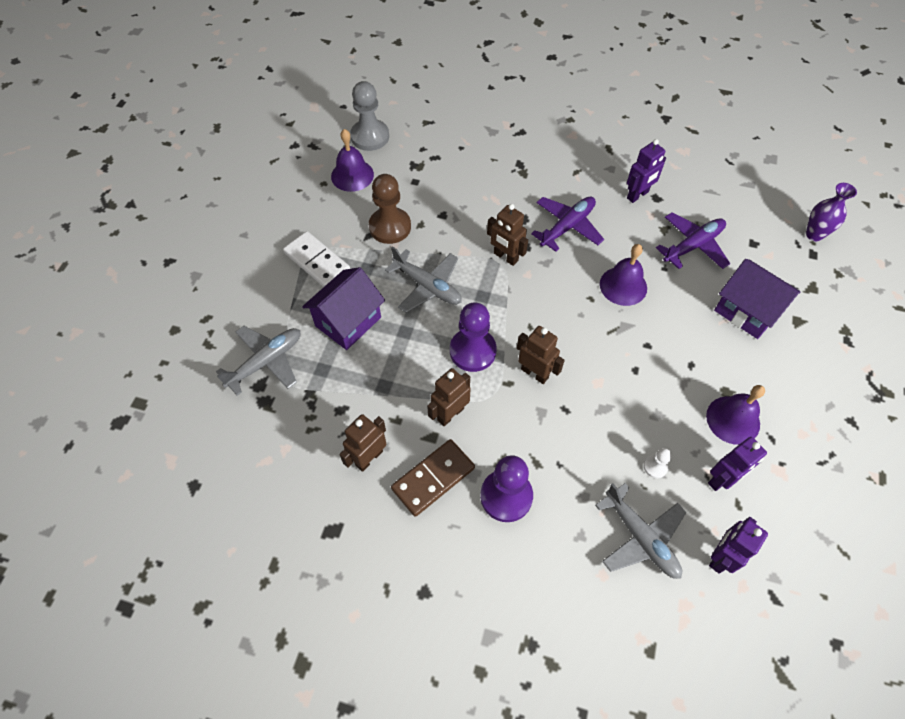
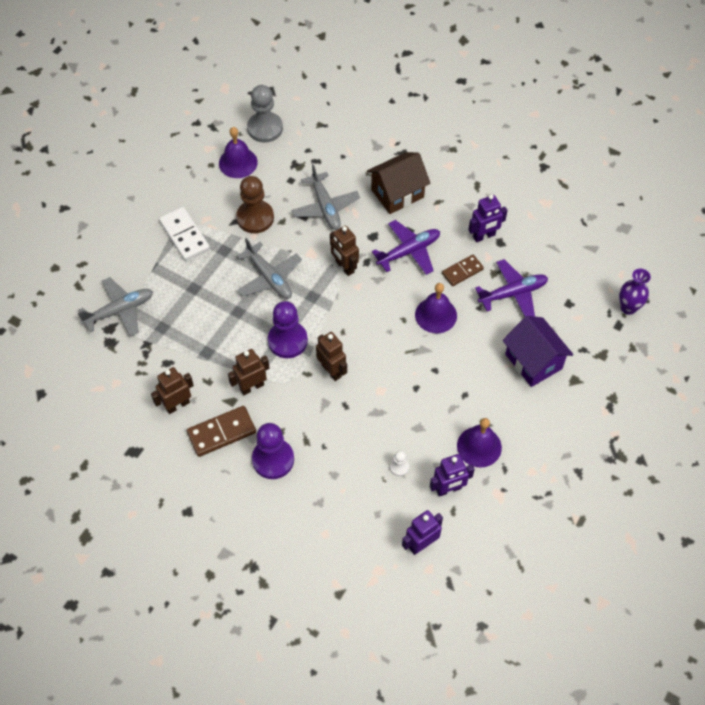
camera: 15 degrees right, 0 degrees up
(348, 322) = (194, 293): purple house -> none
(531, 172) = (397, 193): none -> brown house
(631, 235) = (462, 271): none -> brown domino
(640, 538) = (365, 515): grey plane -> grey plane (325, 207)

